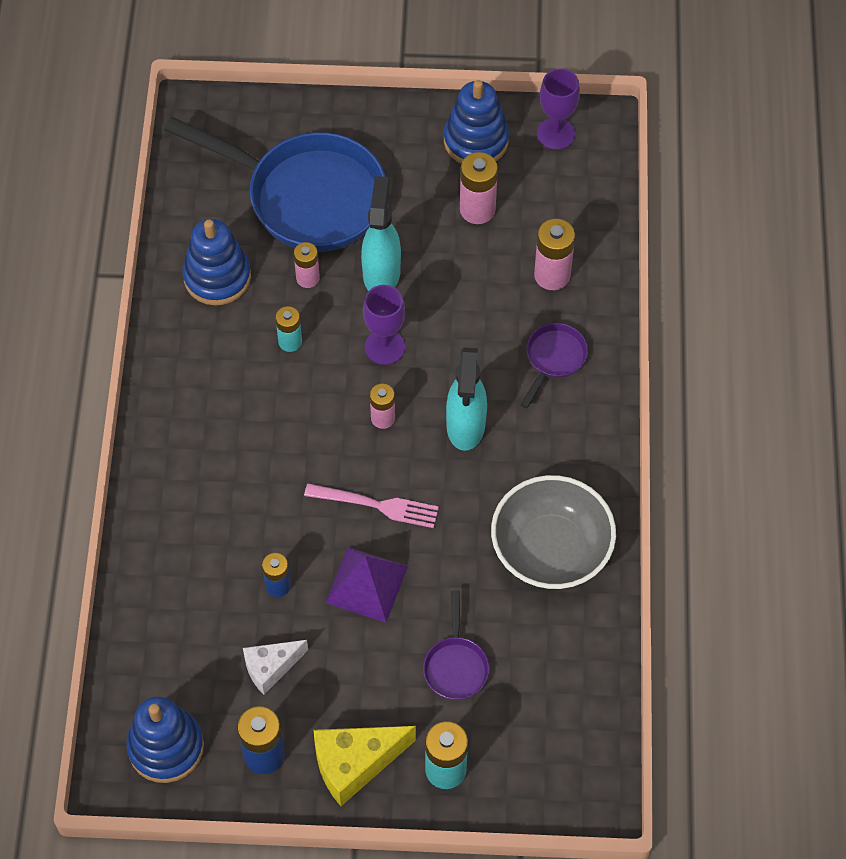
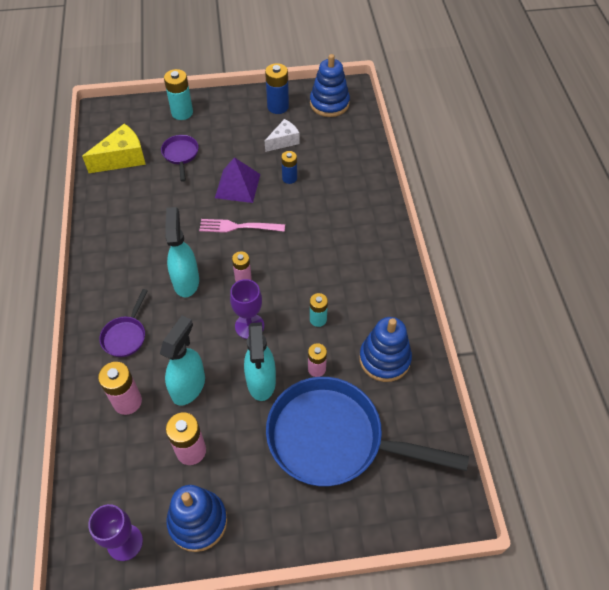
camera: 170 degrees right, 5 degrees down
(355, 764) = (230, 109): yellow cheese -> yellow cheese (122, 158)
(474, 282) = (188, 386): none -> turquoise spray bottle
(551, 549) = (127, 218): grey bowl -> none

